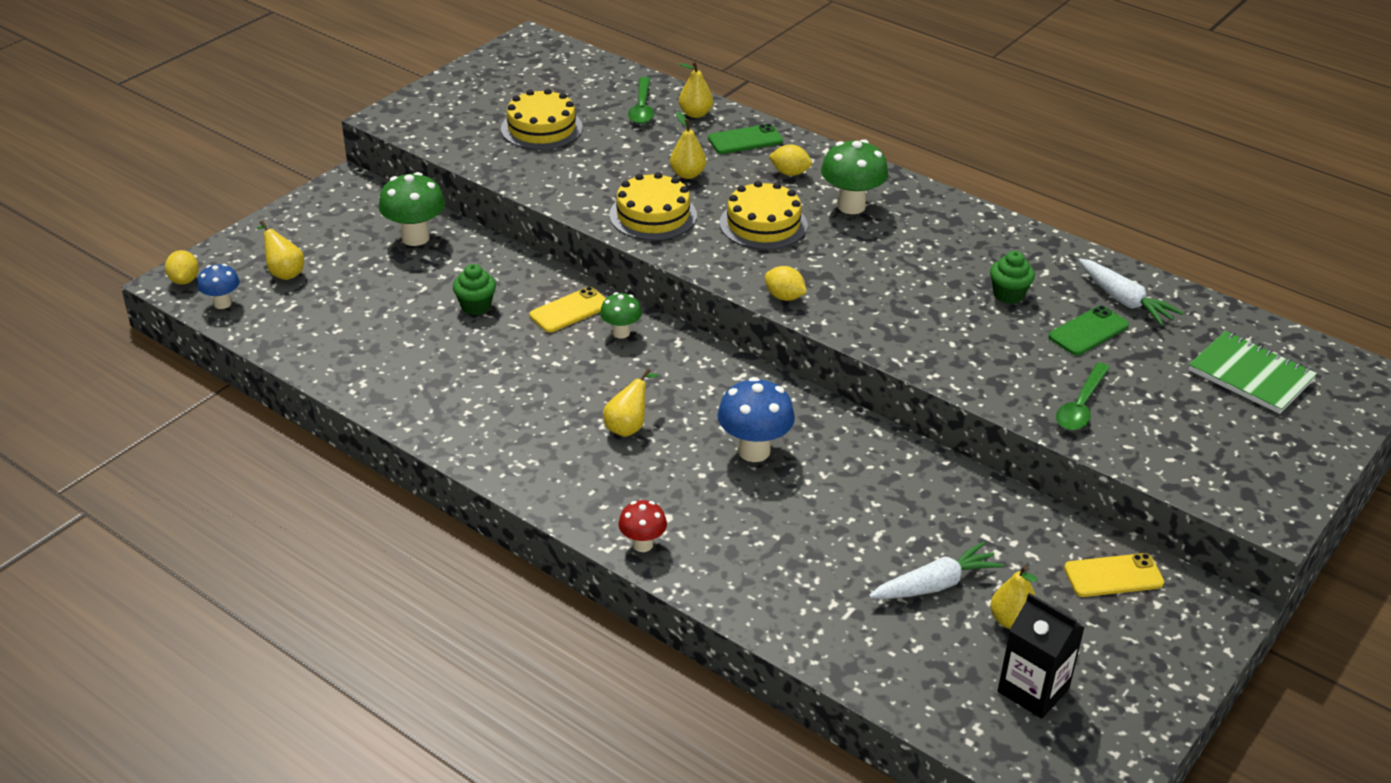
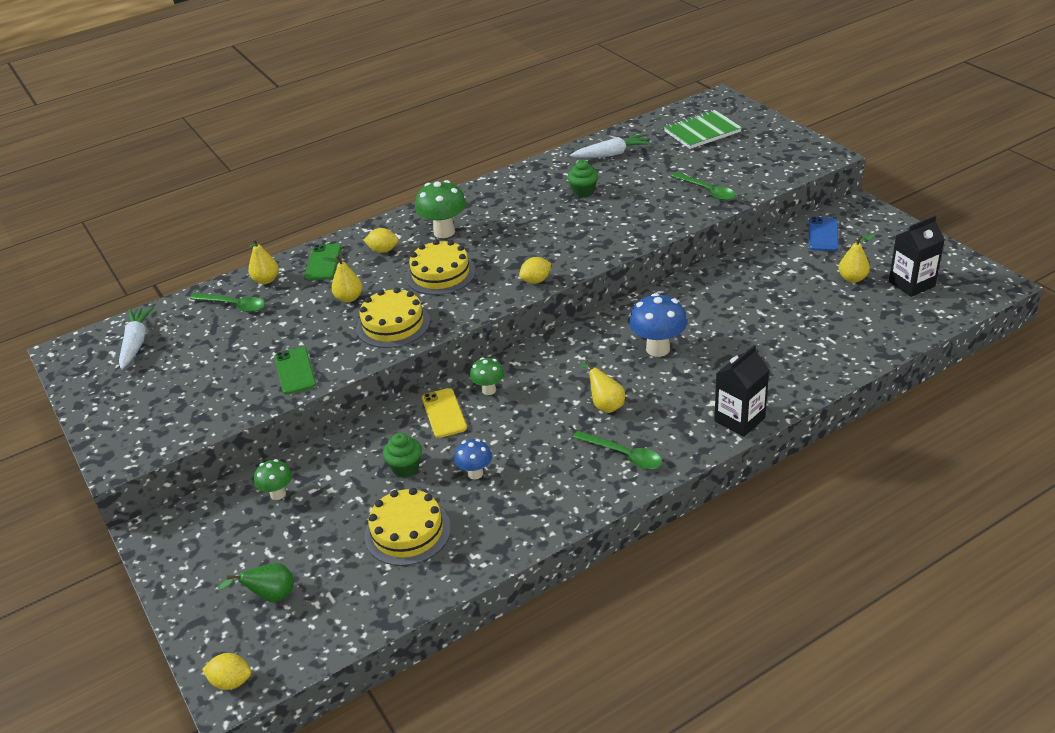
camera: 65 degrees left, 0 degrees up
(222, 303) = (293, 651): blue mushroom -> blue mushroom (475, 473)
(284, 272) = (271, 596): yellow pear -> green pear
(415, 238) = (278, 494): green mushroom -> green mushroom, size x0.59
(541, 128) = (218, 365): yellow cake -> yellow cake (407, 532)
(545, 457) = (623, 455): none -> green spoon
(642, 544) = (739, 419): red mushroom -> black carton
(789, 173) = (383, 250): yellow lemon -> yellow lemon turned 60 degrees clockwise
(935, 585) = (814, 300): white carrot -> white carrot (136, 343)
(1088, 331) = (636, 172): green phone -> green phone (295, 371)
(1113, 576) = (823, 235): yellow phone -> blue phone

